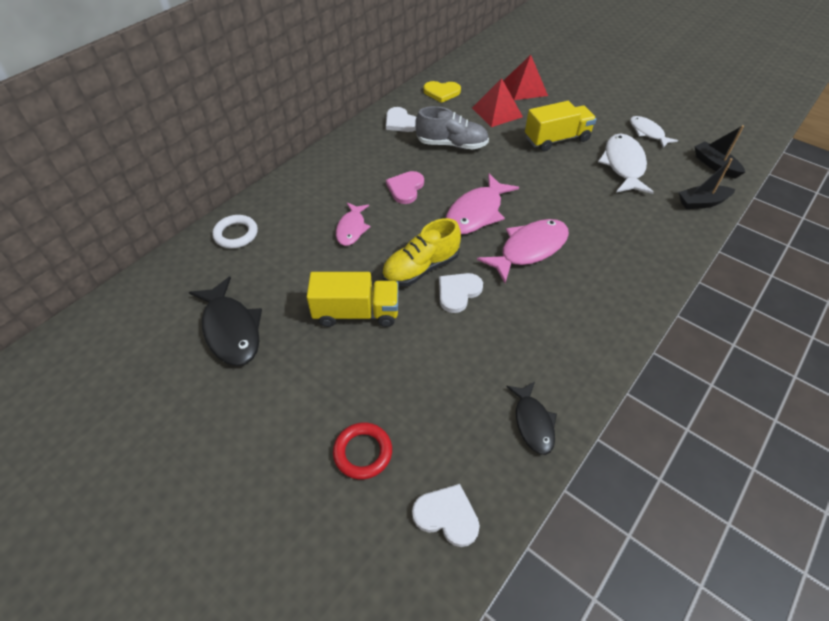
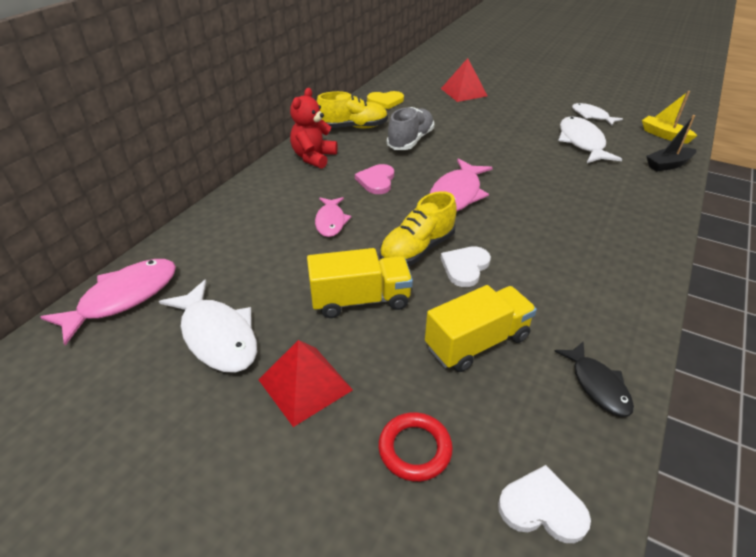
camera: 10 degrees left, 10 degrees down
(231, 329) = (217, 336): black fish -> white fish
(236, 234) = (202, 240): white ring -> none
(354, 155) = (313, 157): none -> red teddy bear
(400, 122) = (353, 127): white heart -> yellow shoe
(451, 144) = (410, 141): grey shoe -> grey shoe turned 60 degrees counterclockwise
(497, 112) = (444, 112): red pyramid -> red pyramid (305, 385)
(529, 249) = (522, 220): pink fish -> pink fish (123, 298)
(557, 139) = (510, 128): yellow truck -> yellow truck (477, 342)
(715, 165) = (664, 135): black boat -> yellow boat

